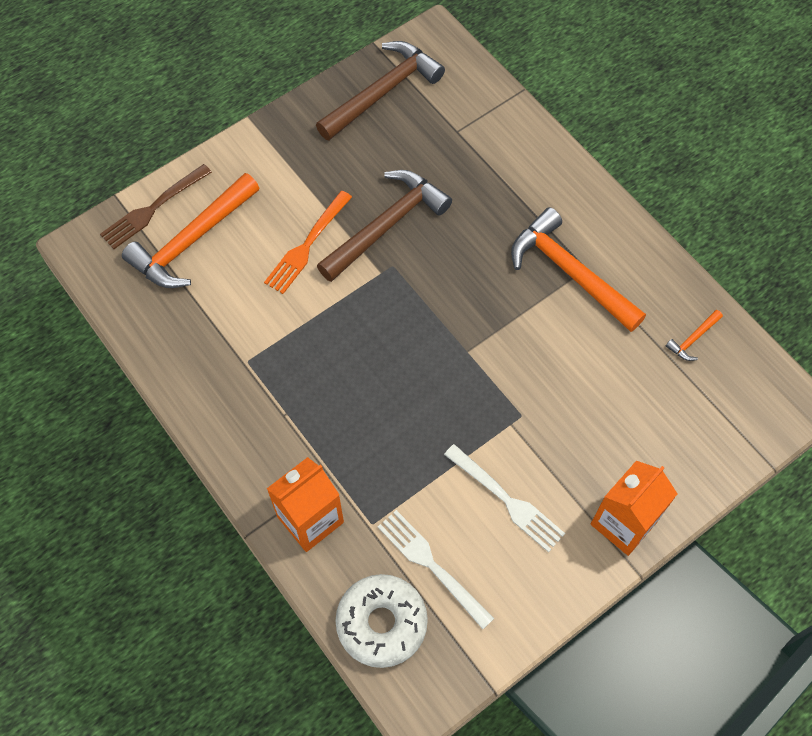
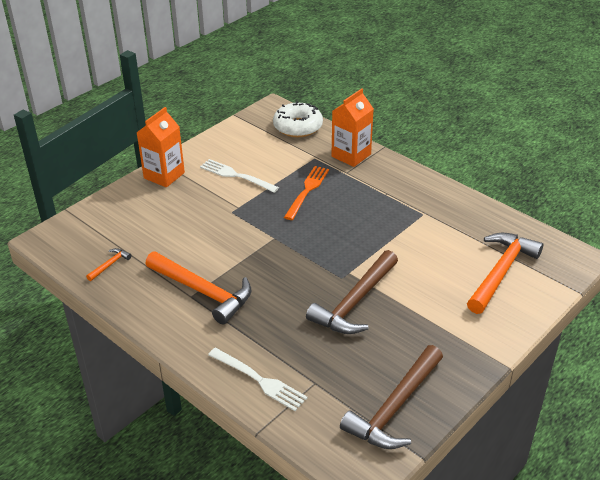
camera: 170 degrees right, 25 degrees down
(153, 208) = (544, 288): brown fork -> none
(307, 245) = (412, 281): orange fork -> orange fork (307, 191)
(432, 565) = (275, 148): white fork -> white fork (259, 380)

